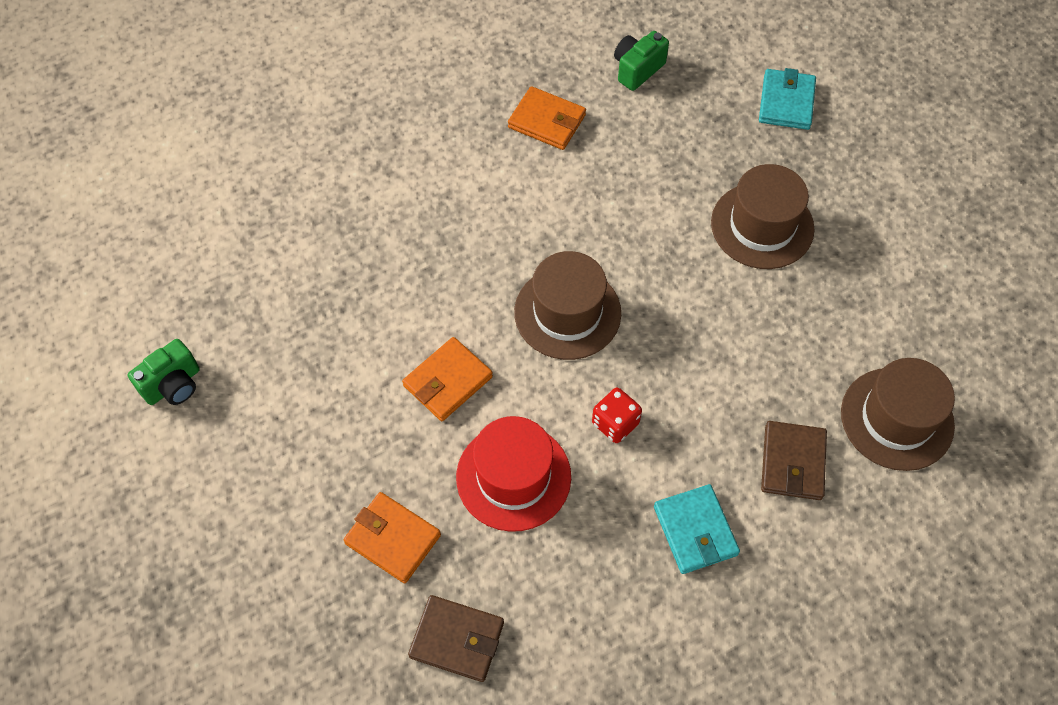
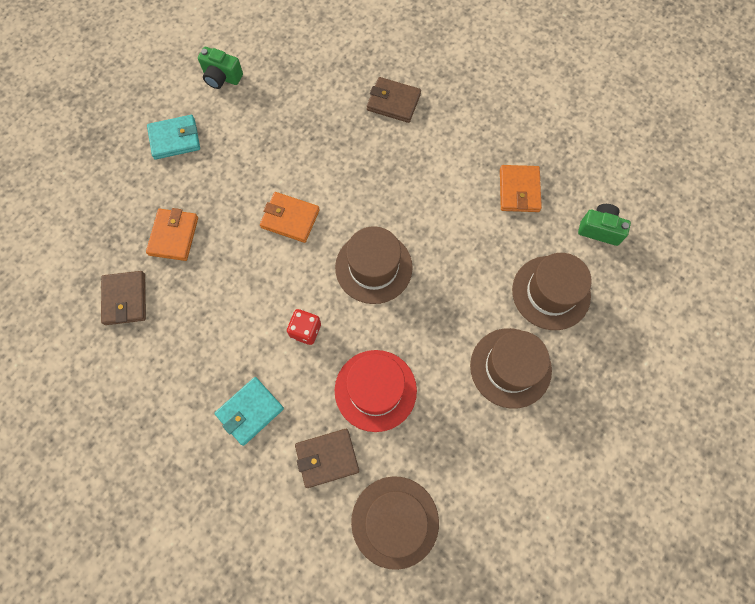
camera: 65 degrees right, 10 degrees up
(347, 197) = (393, 102): none -> brown wallet
(513, 477) = (241, 285): red hat -> red hat (375, 390)
(690, 148) = (551, 292): none -> brown hat
(786, 102) = (633, 345): turquoise wallet -> turquoise wallet (175, 139)

